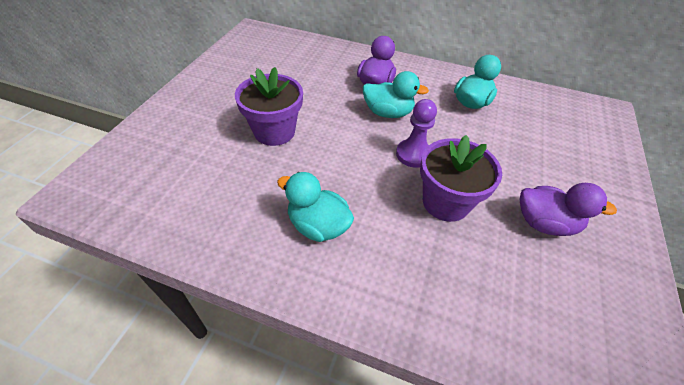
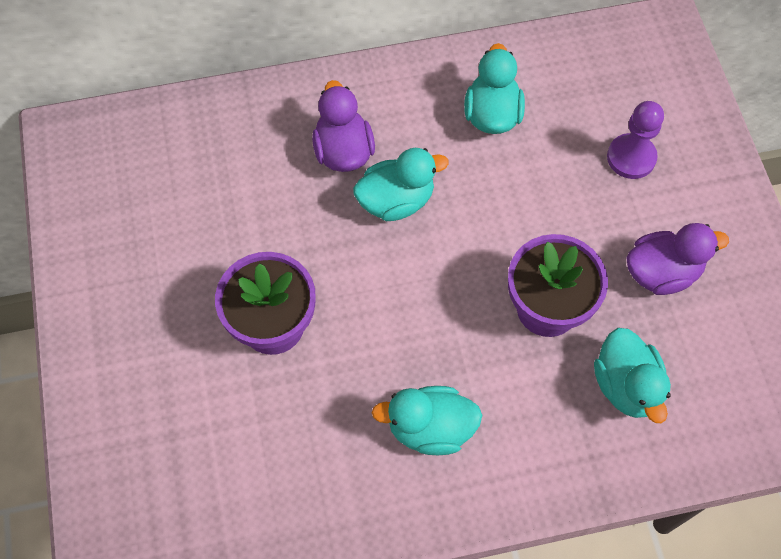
camera: 30 degrees left, 15 degrees up
(413, 154) = (471, 256): purple pawn -> purple pawn (631, 157)
(477, 277) = (626, 386): none -> turquoise duck

